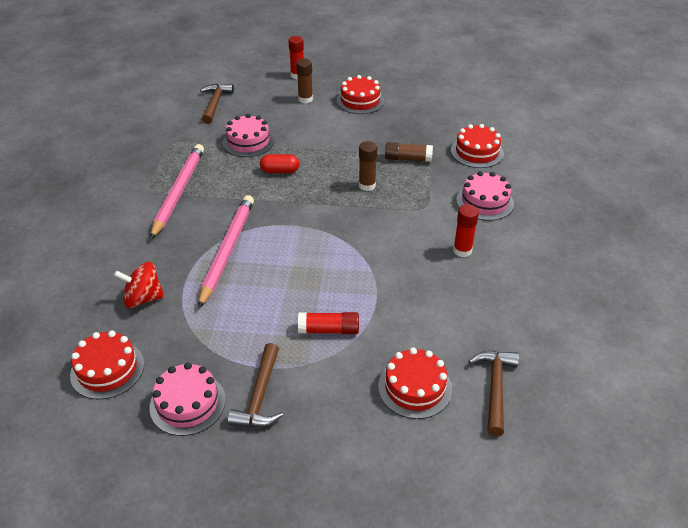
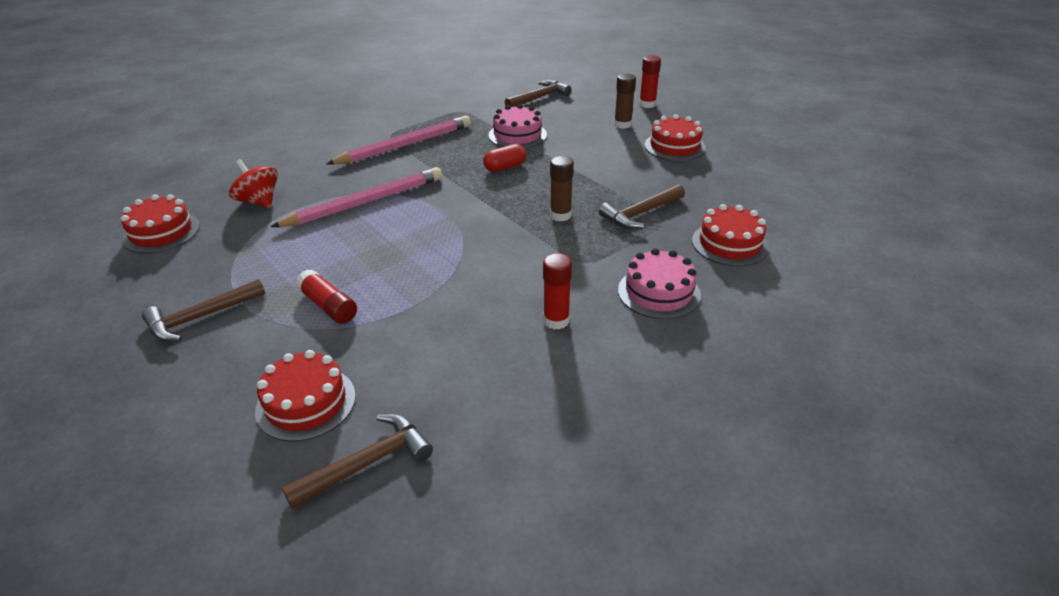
camera: 45 degrees right, 5 degrees down
(187, 403) = (157, 287): pink cake -> none
(280, 171) = (505, 167): red capsule -> red capsule turned 75 degrees counterclockwise
(408, 159) = (640, 213): brown glue stick -> brown hammer

